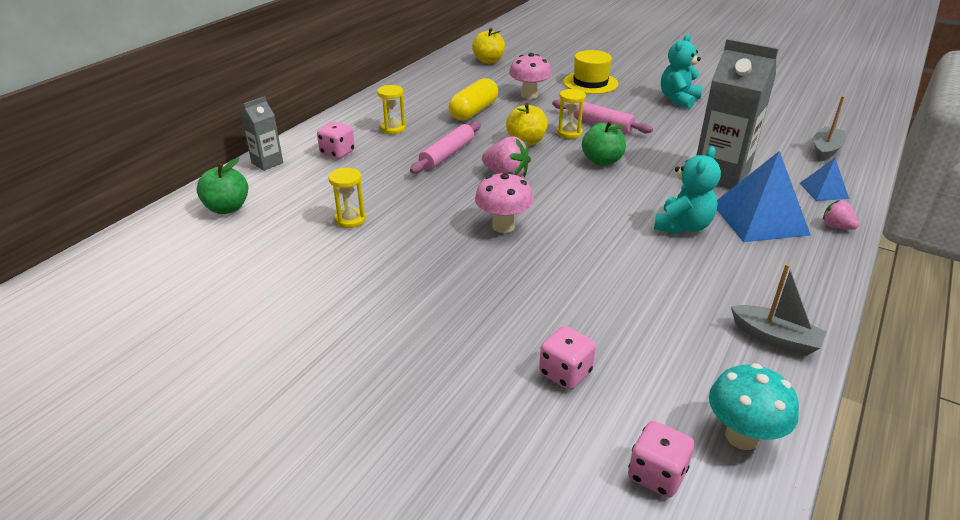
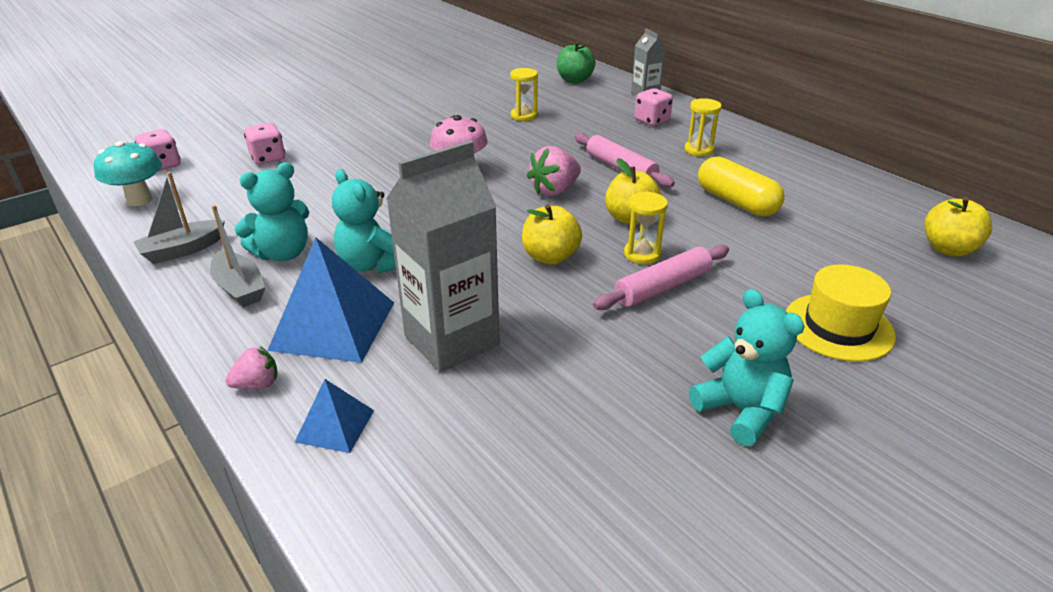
camera: 110 degrees right, 0 degrees up
(529, 95) = (786, 253): pink mushroom -> none
(602, 161) = (550, 257): green apple -> yellow apple
(716, 275) = (283, 253): none -> turquoise teddy bear
(825, 150) = (442, 517): grey boat -> grey boat (240, 288)

